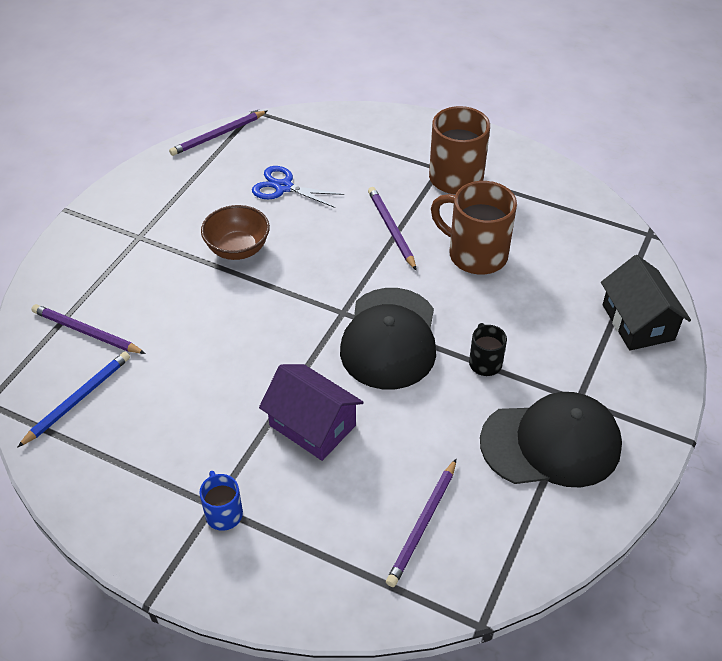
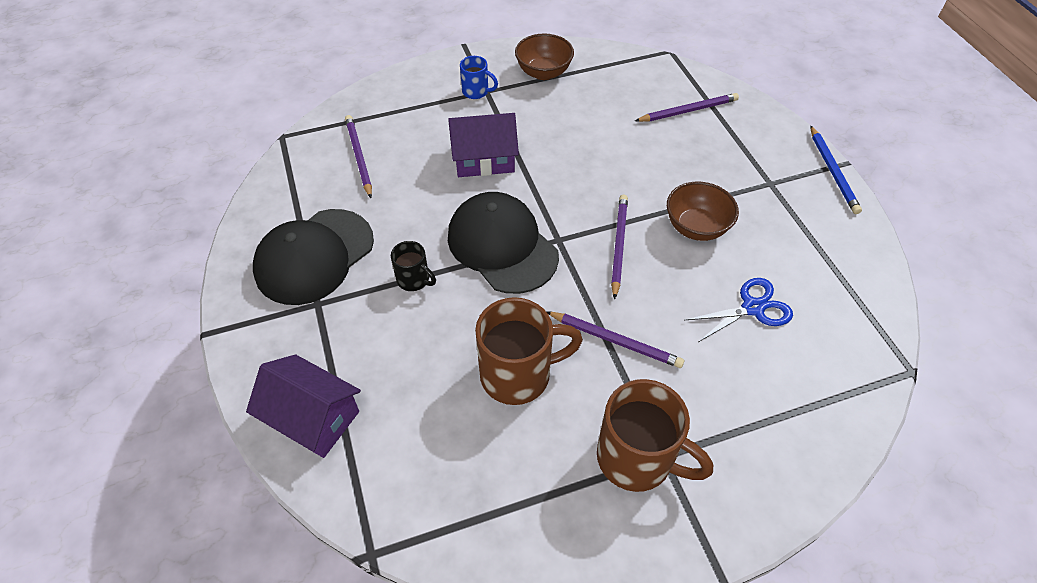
camera: 135 degrees right, 5 degrees up
(78, 399) = (630, 82): blue pencil -> blue pencil (833, 171)
(130, 480) = (543, 72): none -> brown bowl
(218, 135) = (885, 314): purple pencil -> purple pencil (618, 245)
(638, 322) = (313, 418): black house -> purple house

